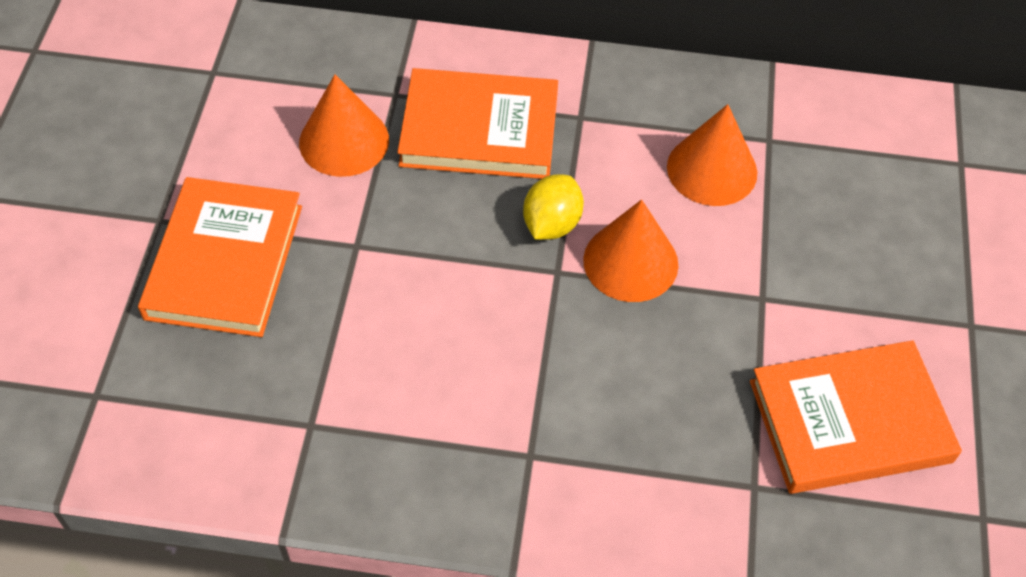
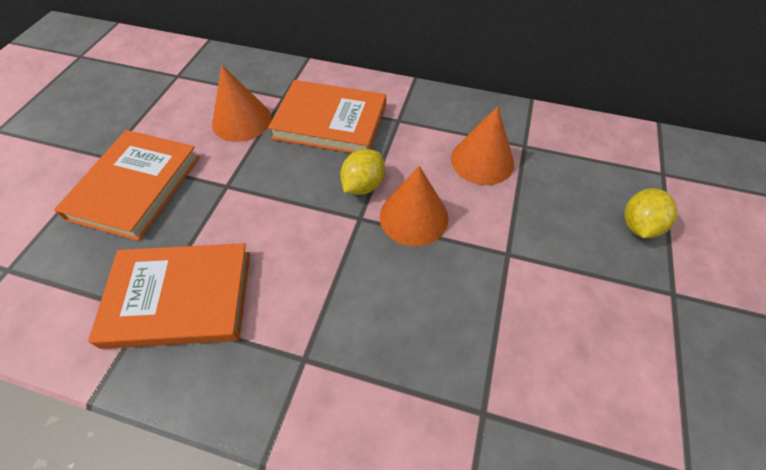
camera: 10 degrees right, 0 degrees up
(850, 421) = (570, 364): orange book -> orange book (180, 298)
(928, 241) = (638, 225): none -> yellow lemon

